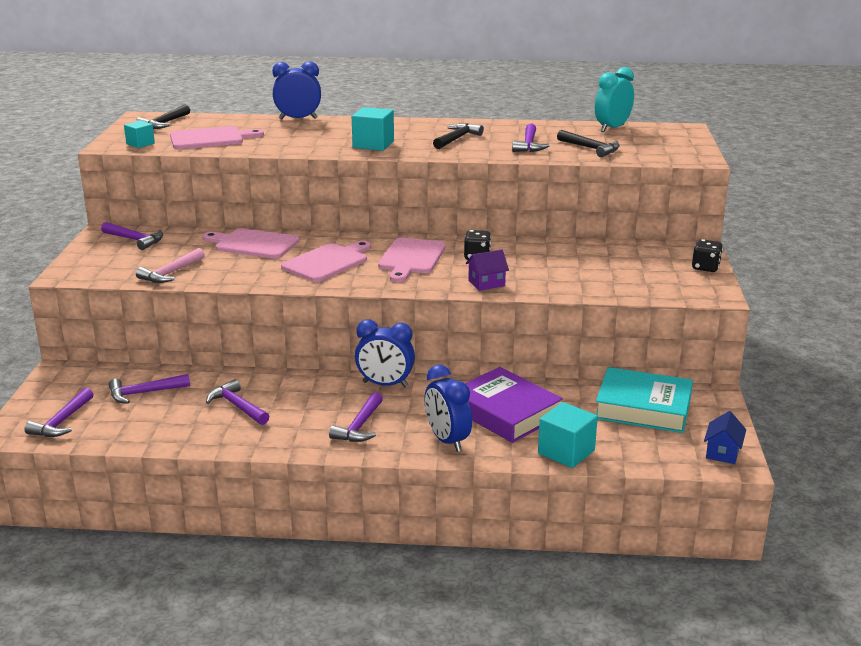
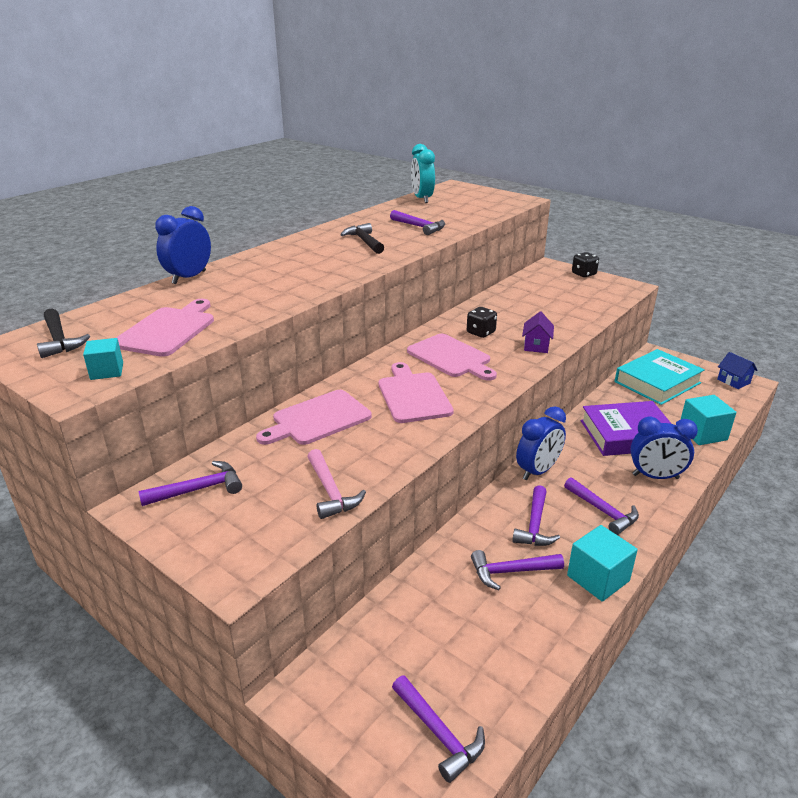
camera: 55 degrees left, 5 degrees up
(144, 393) = (425, 633): purple hammer -> purple hammer (535, 525)
(373, 144) = (326, 270): turquoise cube -> turquoise cube (598, 578)
(591, 148) = (457, 215): black hammer -> none

